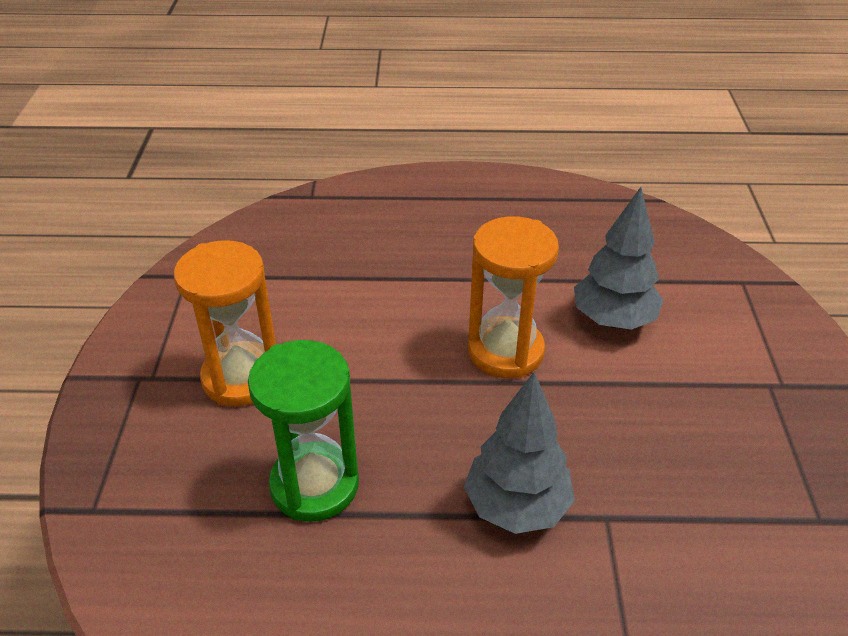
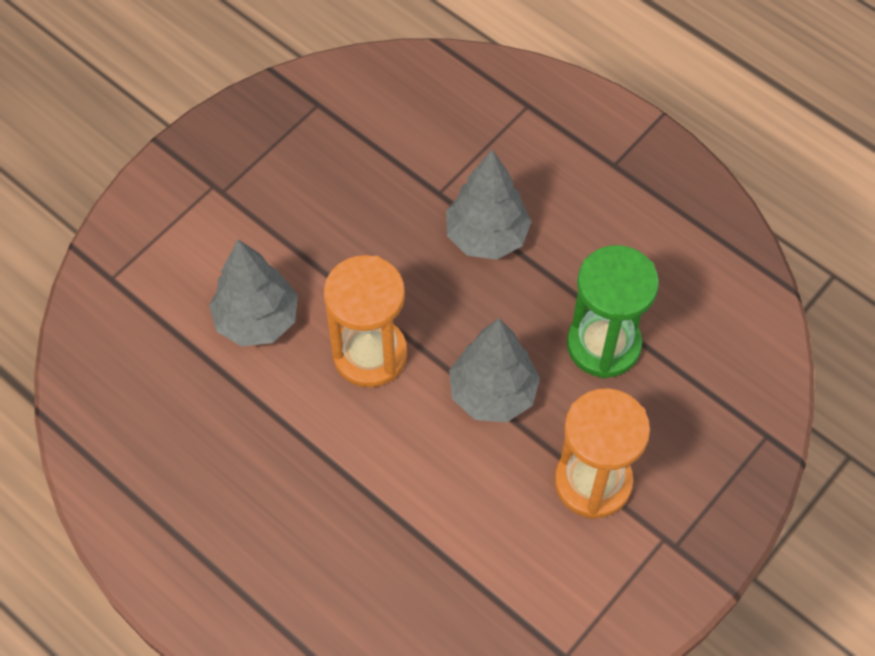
camera: 140 degrees left, 20 degrees up
(380, 386) = (493, 394): none -> grey tree

